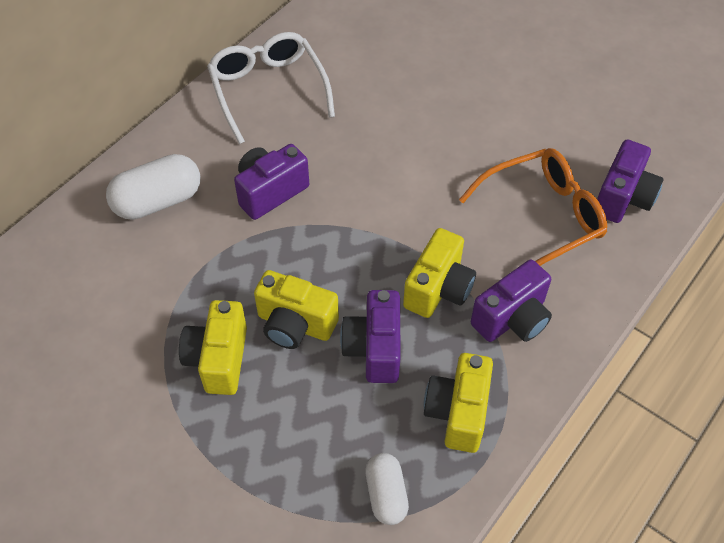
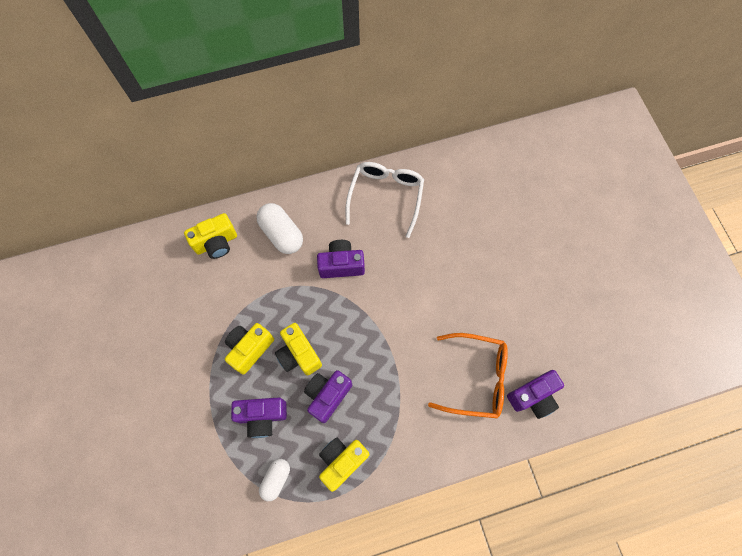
camera: 35 degrees right, 15 degrees up
(158, 201) = (282, 234): white capsule -> white capsule turned 45 degrees clockwise
(438, 289) = (385, 383): yellow camera -> yellow camera (216, 243)
(512, 319) = (410, 428): purple camera -> purple camera (262, 416)

